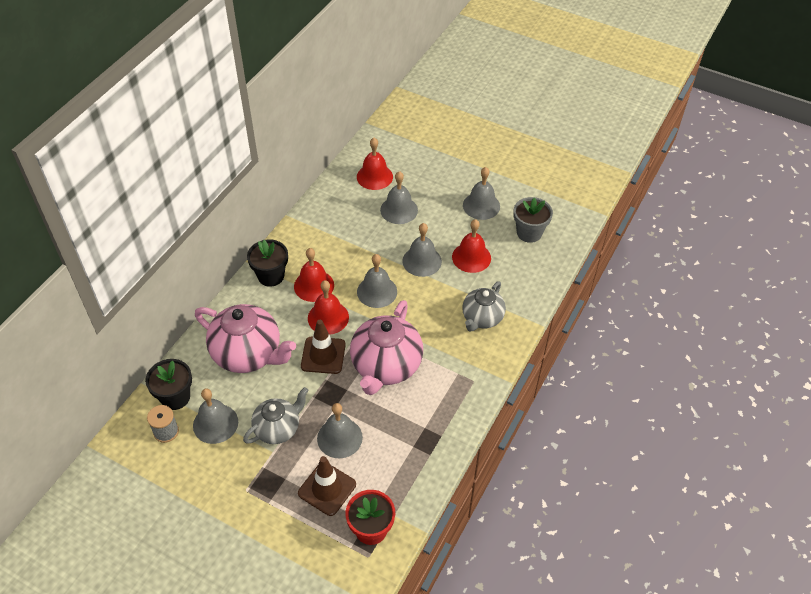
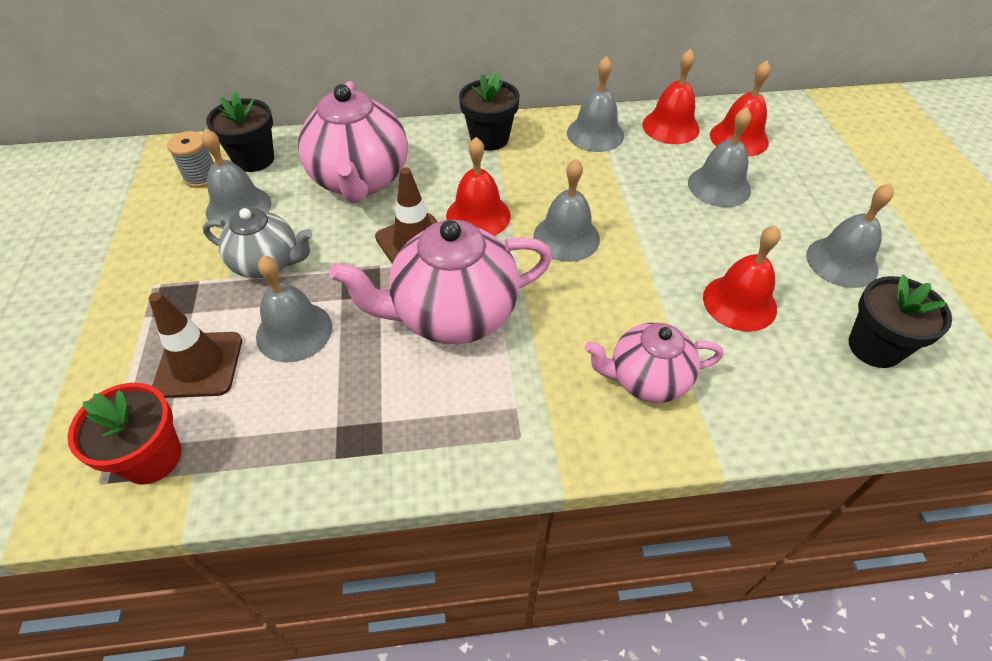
camera: 55 degrees right, 0 degrees up
(314, 285) = (513, 178): red bell -> red bell (670, 126)
(422, 261) = (667, 253): grey bell -> grey bell (595, 134)
(482, 318) = (646, 379): grey teapot -> pink teapot
(529, 233) = (874, 347): grey flower pot -> black flower pot

